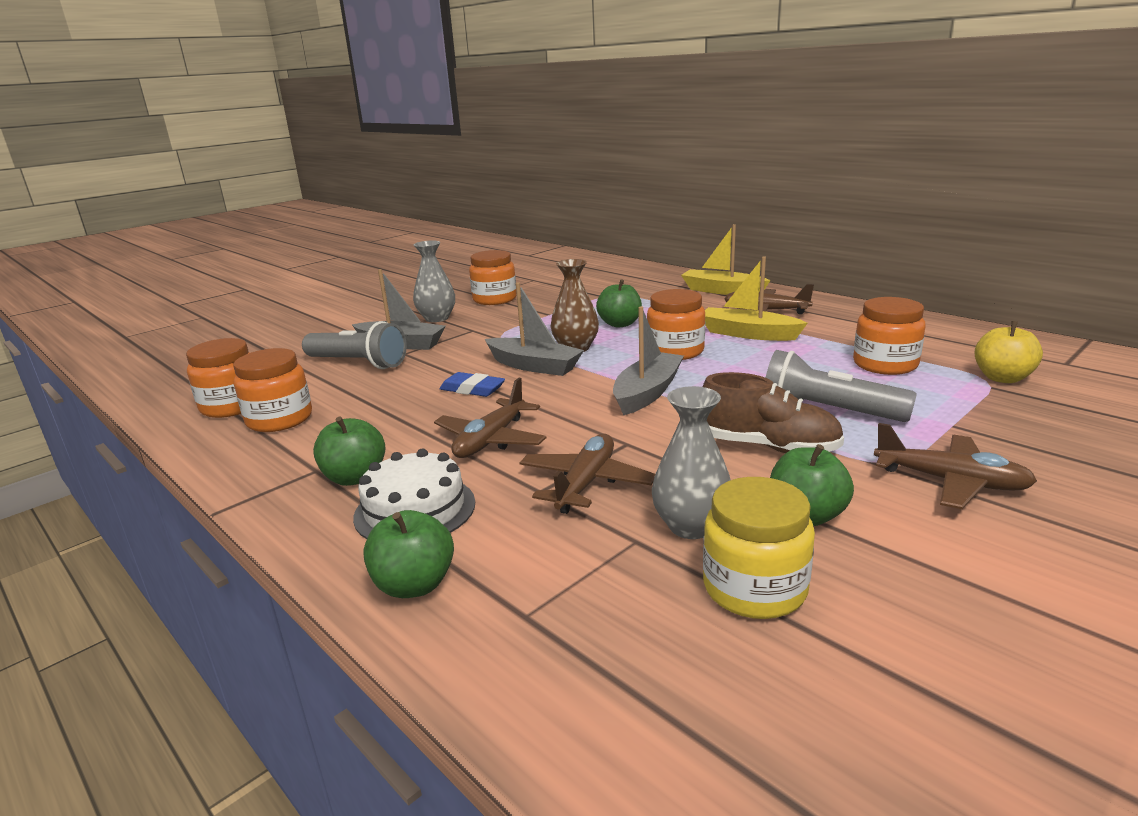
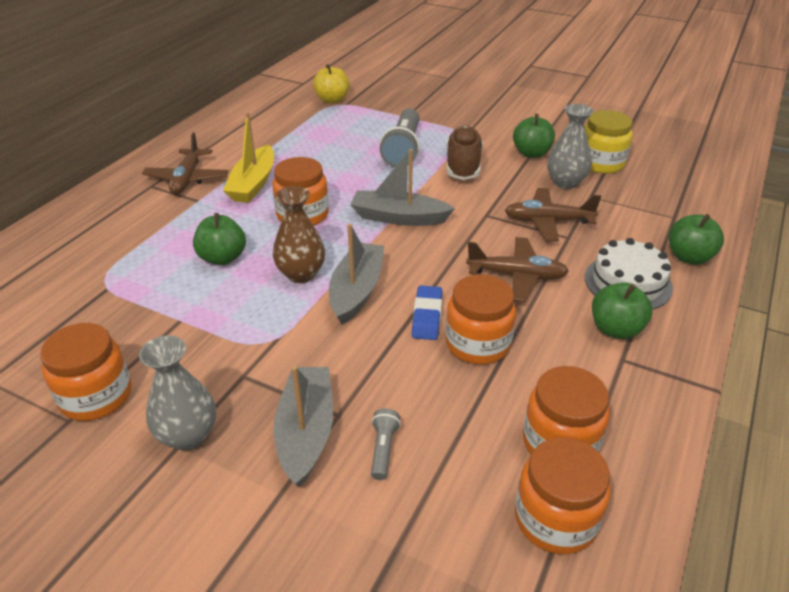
camera: 110 degrees left, 15 degrees up
(358, 363) = (383, 449): grey flashlight -> grey flashlight, size x0.46
(722, 291) = (109, 206): yellow boat -> none
(885, 364) = (316, 131): orange jar -> orange jar (477, 344)
(950, 482) = (473, 120): brown plane -> none

